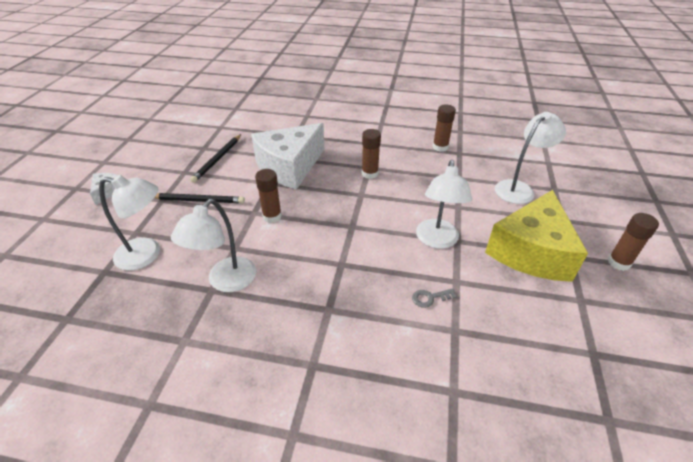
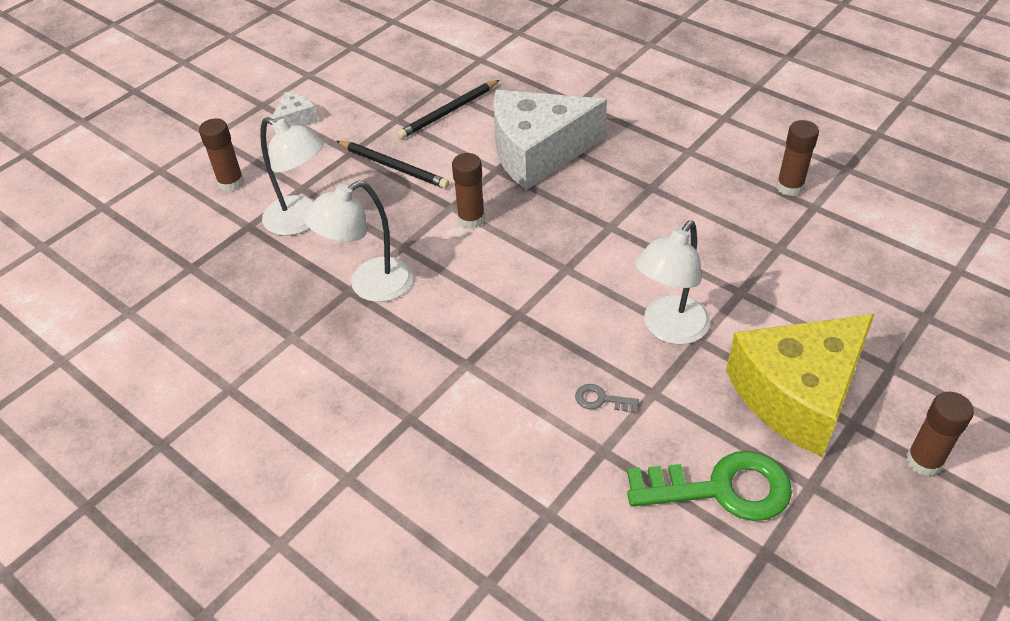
camera: 30 degrees right, 5 degrees up
(369, 173) = (645, 198): brown glue stick -> brown glue stick (231, 183)
(519, 188) = (864, 296): white lamp -> none
(539, 324) = (721, 489): none -> green key

